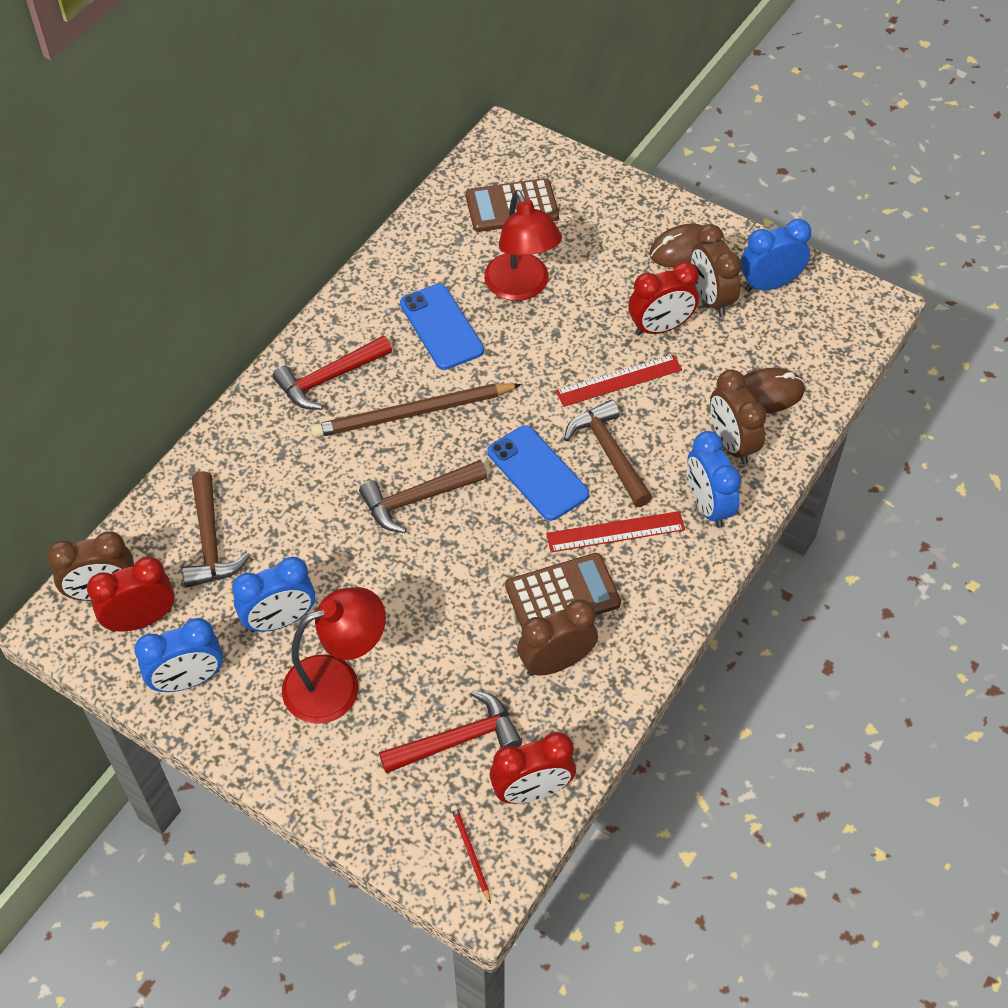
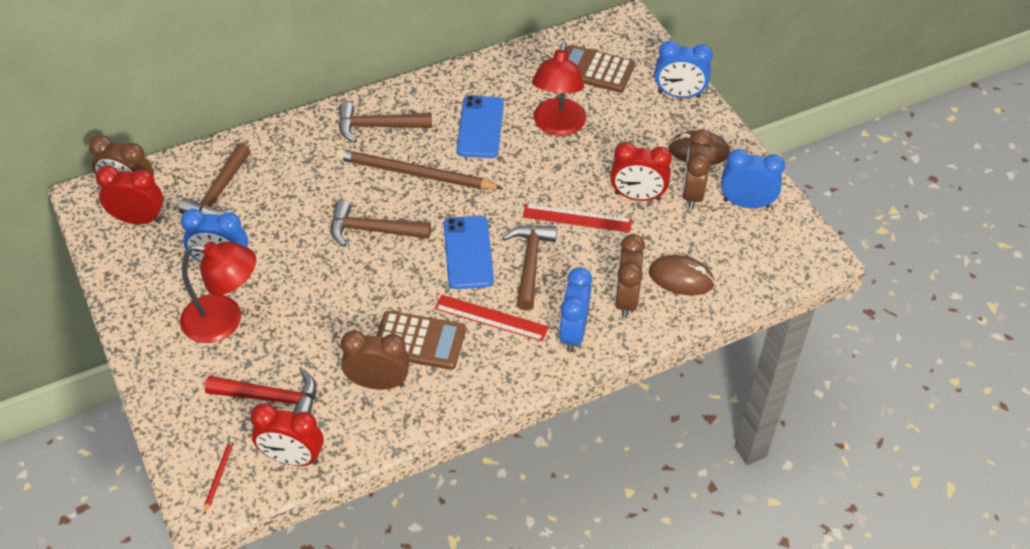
camera: 30 degrees right, 5 degrees down
(188, 680) = (136, 270): blue clock -> blue clock (679, 94)
(329, 378) = (378, 126): red hammer -> brown hammer

